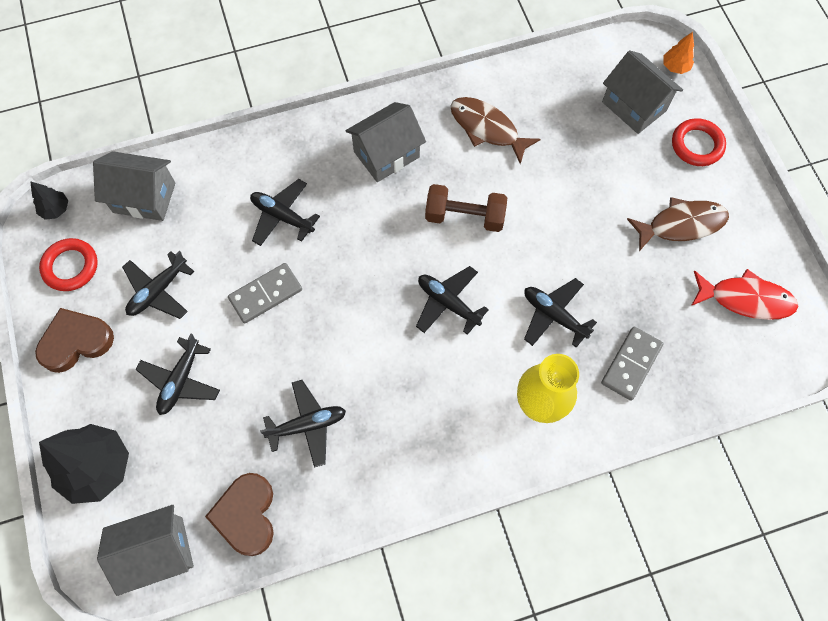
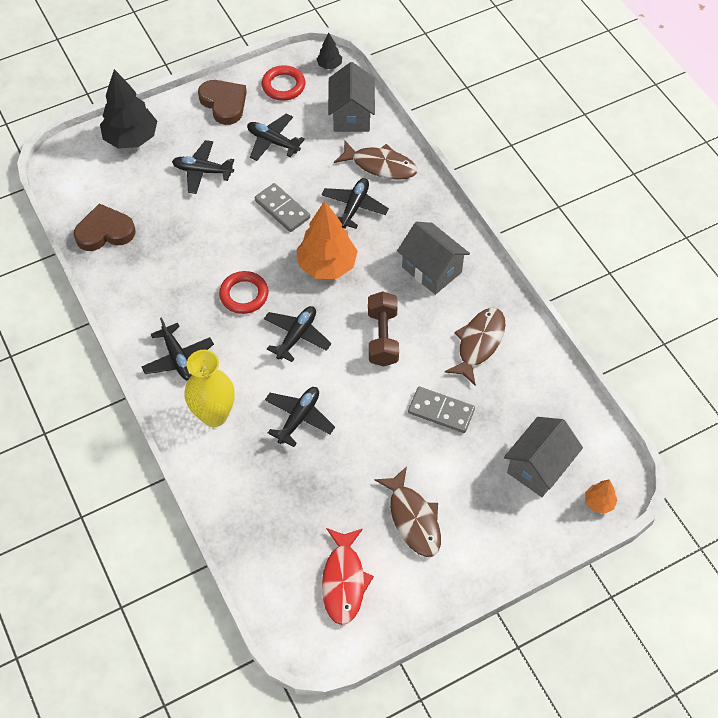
camera: 80 degrees right, 10 degrees down
(158, 552) = (75, 186): grey house -> none
(229, 180) = (380, 165): none -> brown fish
(307, 425) = (177, 256): black plane -> black plane (178, 358)
(358, 257) = (327, 265): none -> orange tree
(631, 364) = (262, 484): grey domino -> grey domino (441, 411)
(697, 145) = (508, 528): red ring -> red ring (244, 295)

